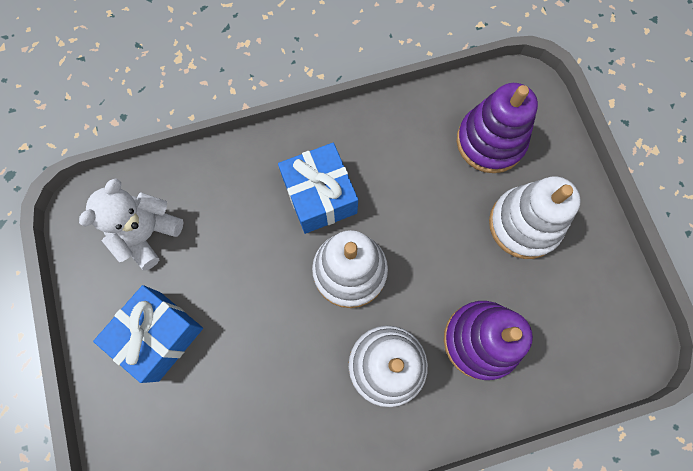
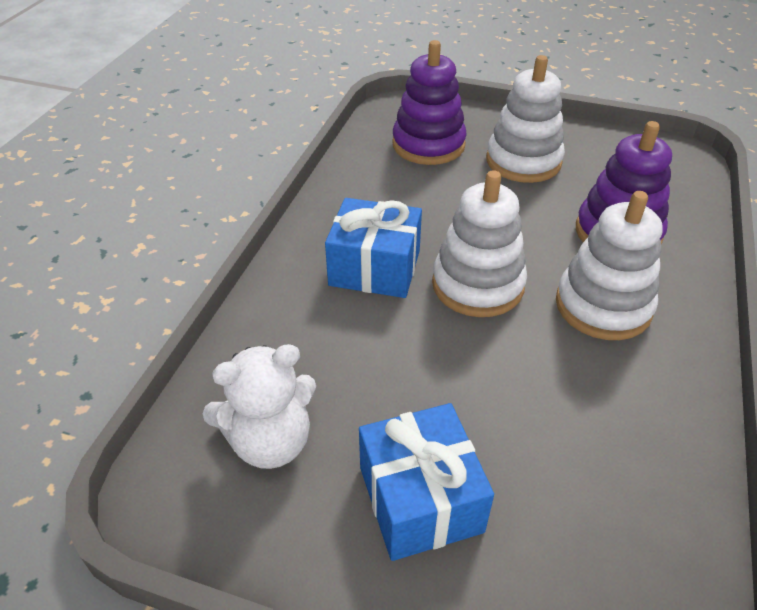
camera: 55 degrees left, 30 degrees down
(147, 234) = (270, 441): white teddy bear -> white teddy bear turned 90 degrees counterclockwise

